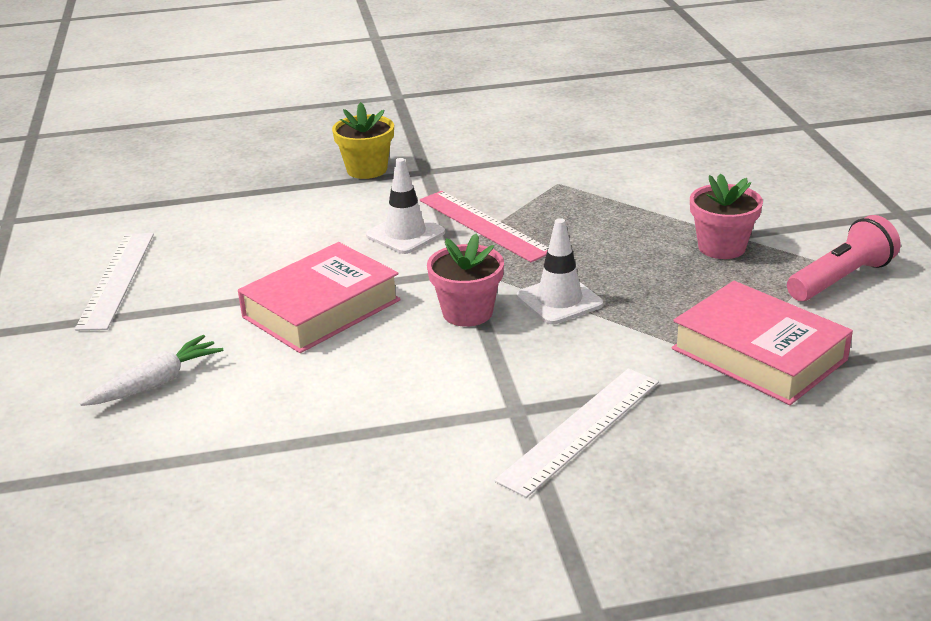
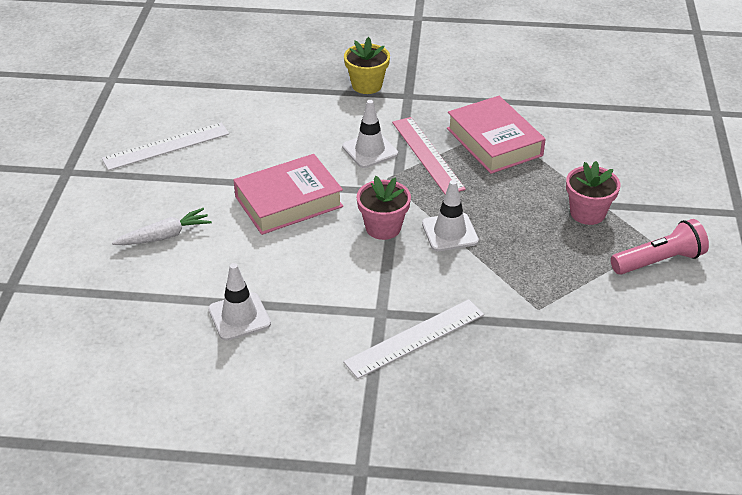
camera: 15 degrees right, 10 degrees up
(117, 279) = (166, 146): white ruler -> white ruler turned 45 degrees clockwise
(312, 458) = (239, 316): none -> white traffic cone
(758, 354) = (564, 309): pink book -> pink book (494, 142)

